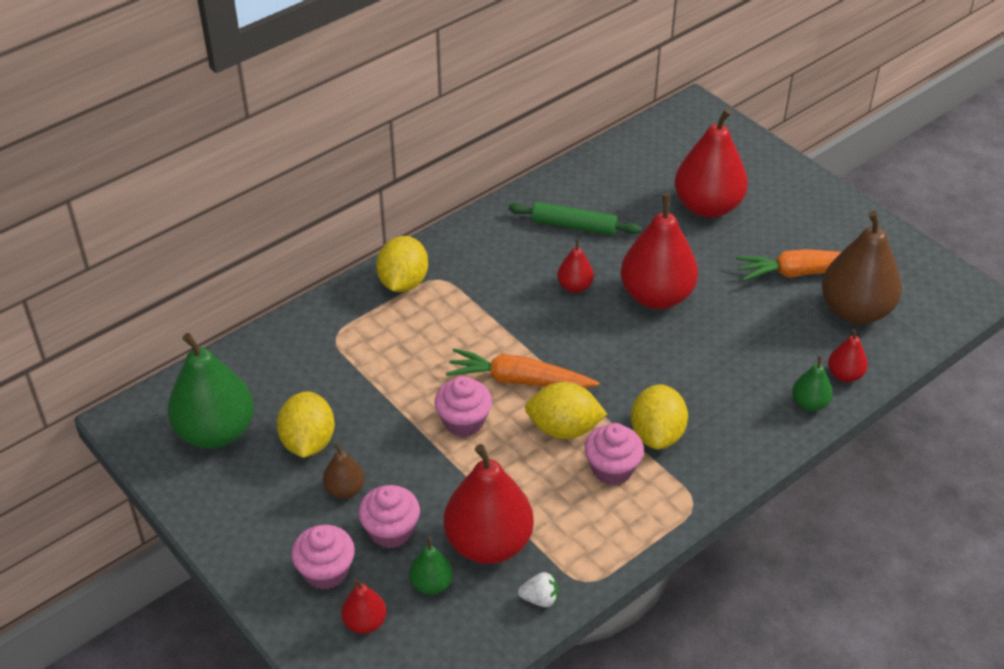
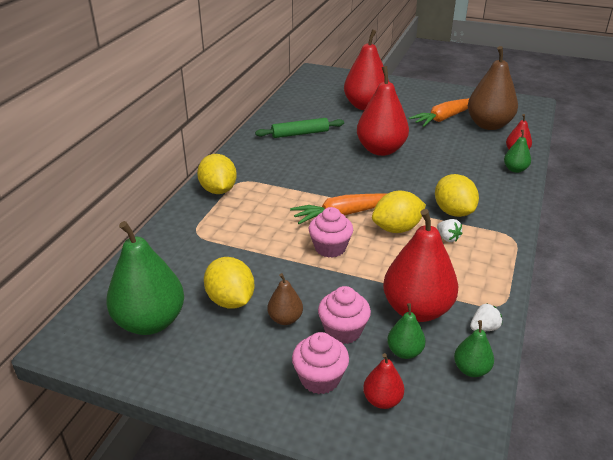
camera: 30 degrees left, 10 degrees down
(480, 636) = (471, 369): none -> green pear
(575, 286) = (329, 159): red pear -> none
(612, 468) = (447, 238): pink cupcake -> white strawberry

